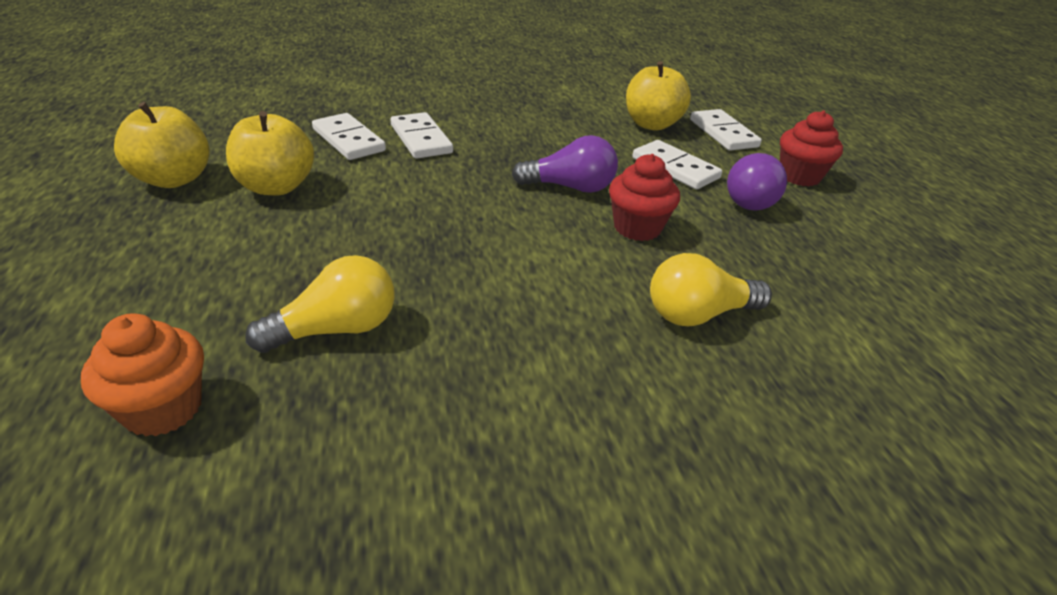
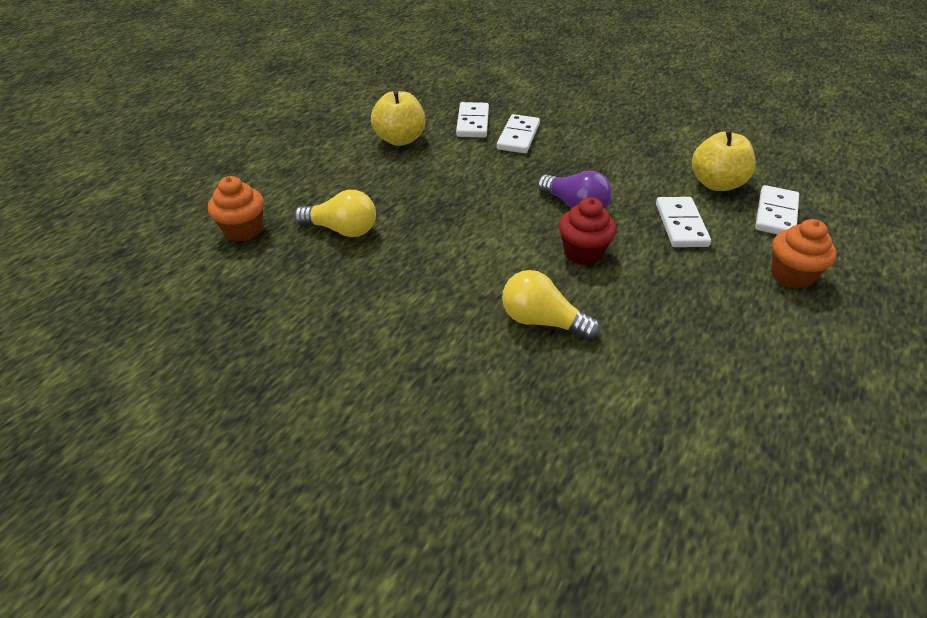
camera: 45 degrees right, 5 degrees up
(174, 179) = (357, 117): yellow apple -> none
(748, 198) = (709, 271): purple light bulb -> none
(799, 176) = (791, 275): red cupcake -> orange cupcake

